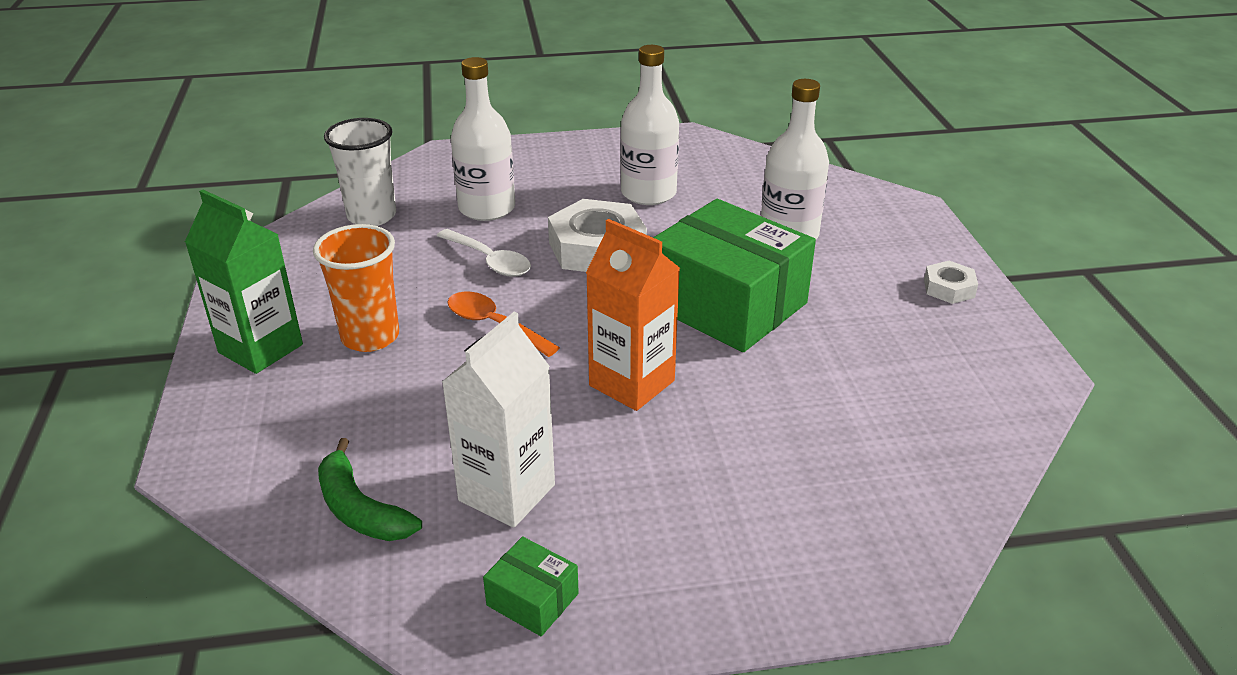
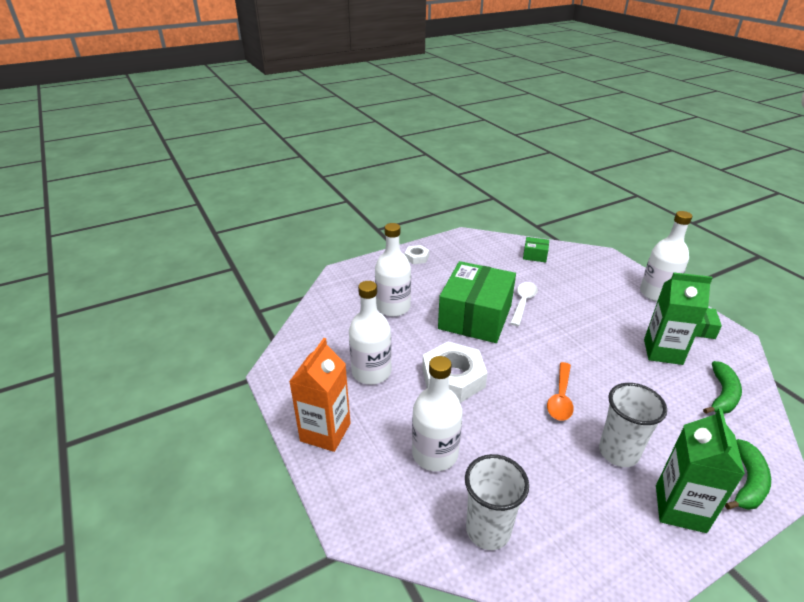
camera: 110 degrees left, 0 degrees up
(224, 429) = (747, 482): none -> green banana
(370, 337) = (618, 452): orange cup -> white cup
(489, 261) = (500, 425): white spoon -> white spoon (523, 302)
(507, 493) = (662, 352): white carton -> green carton
(632, 383) = (561, 333): orange carton -> orange carton (325, 432)
(692, 601) = (656, 293): none -> white bottle
(928, 454) = (535, 255): none -> green box

